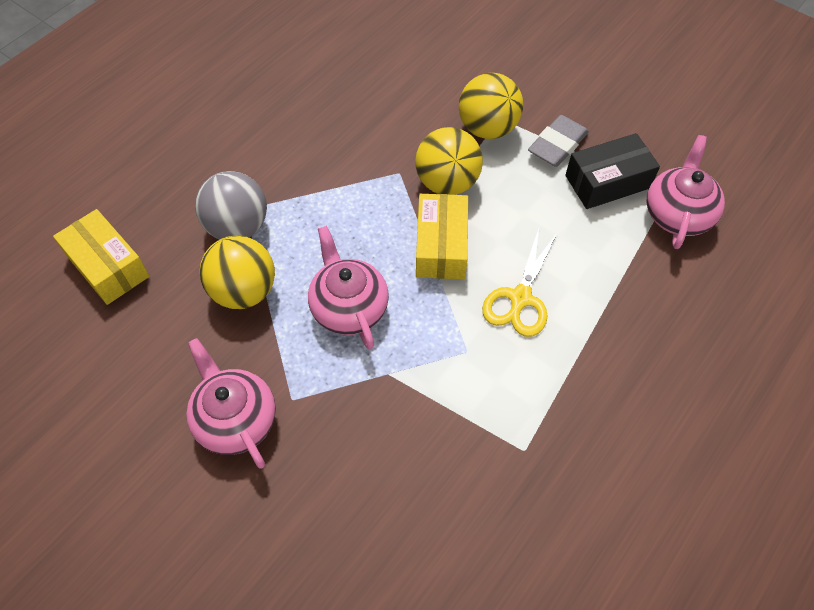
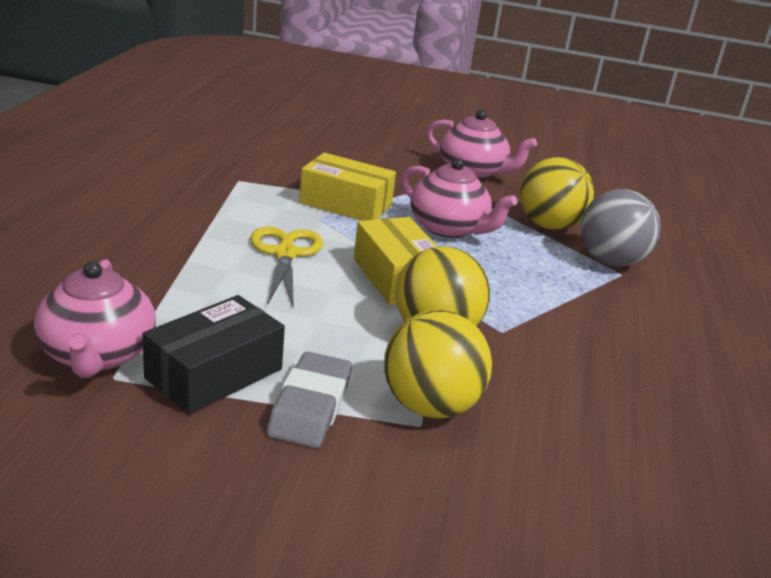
camera: 150 degrees right, 30 degrees down
(108, 266) = (675, 224): yellow box -> yellow box (345, 204)

